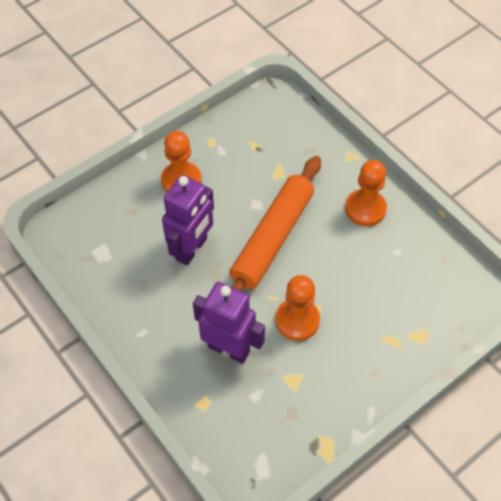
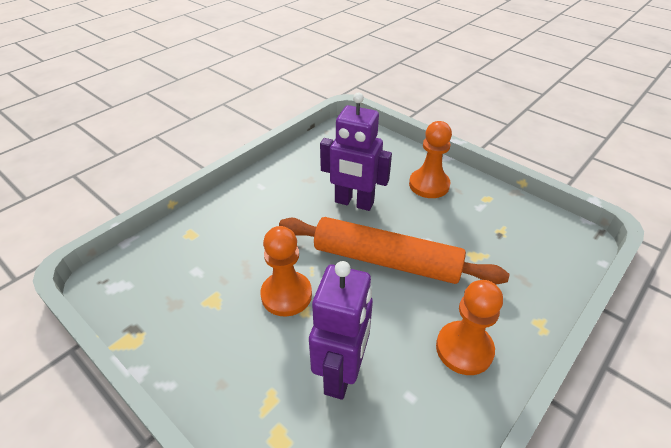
camera: 80 degrees right, 15 degrees down
(229, 349) = (248, 244): purple robot -> purple robot (341, 374)

